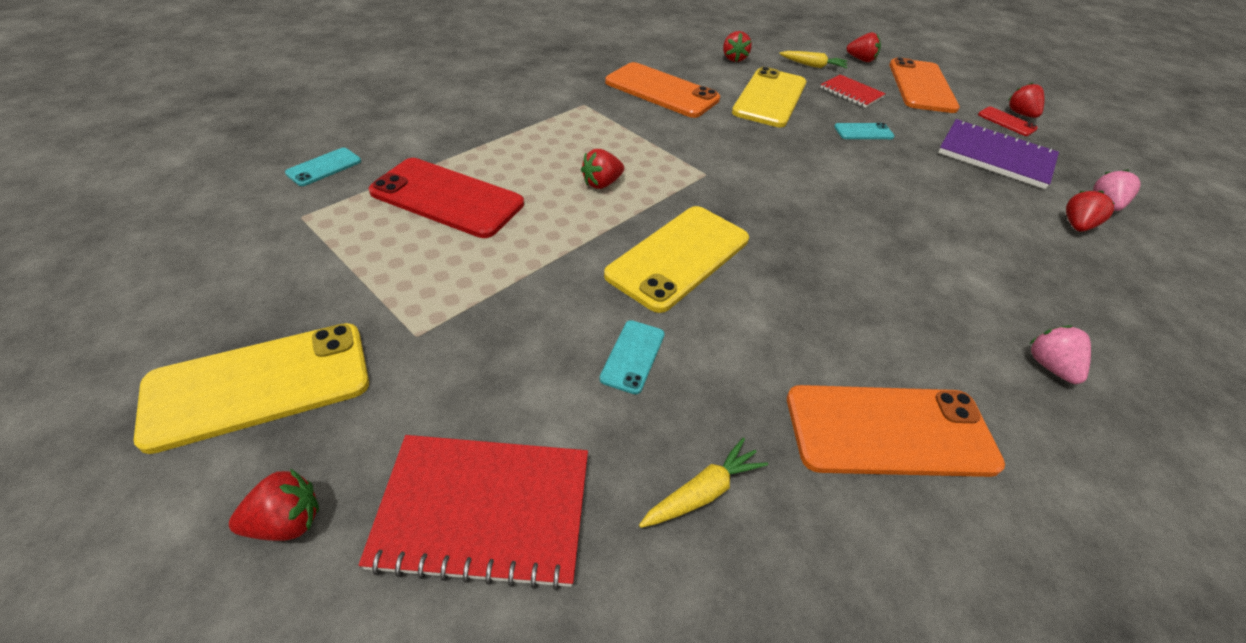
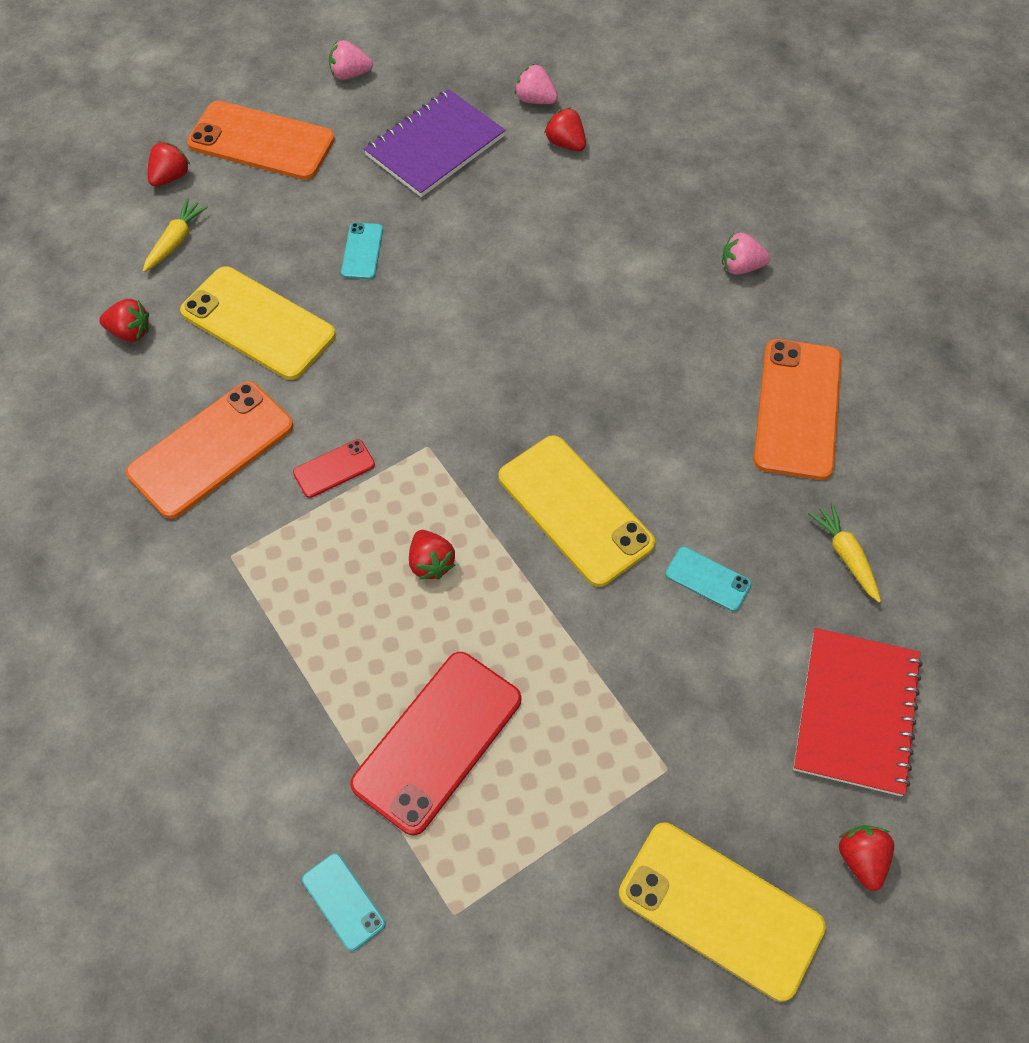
camera: 75 degrees left, 15 degrees up
(259, 384) = (720, 910): yellow phone -> yellow phone turned 45 degrees counterclockwise
(851, 92) = (262, 225): red notebook -> none
(1006, 122) = (365, 97): red phone -> red phone (334, 468)
(1020, 114) = (350, 74): red strawberry -> pink strawberry

